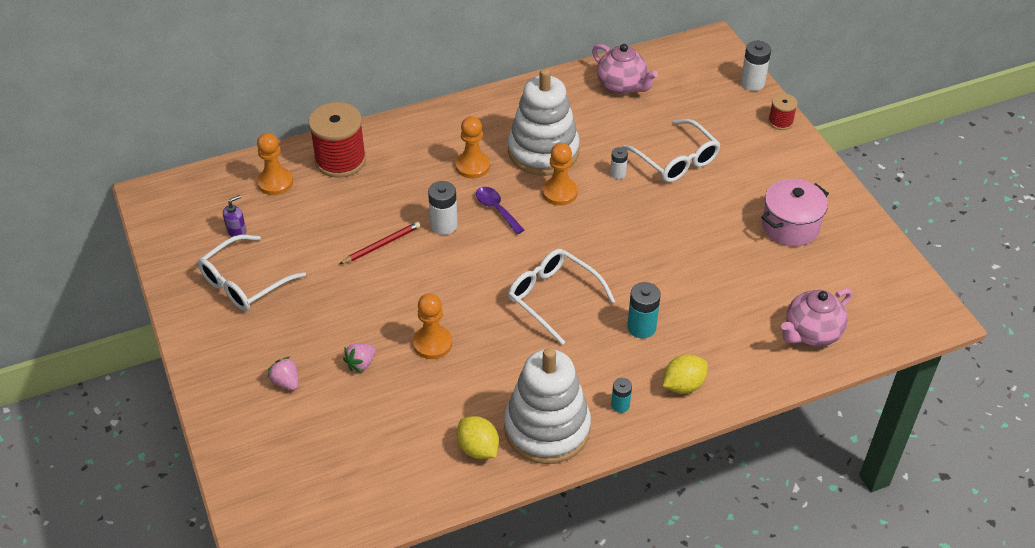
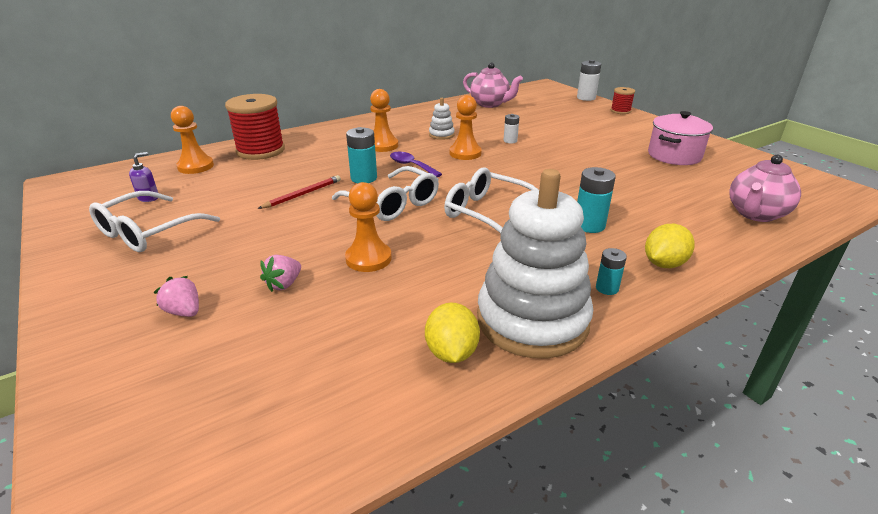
camera: 10 degrees left, 15 degrees down
(444, 225) = (364, 178): white battery -> turquoise battery
(478, 448) = (451, 352): yellow lemon -> yellow lemon turned 45 degrees clockwise
(543, 151) = (441, 135): white stacking toy -> white stacking toy, size x0.42
(675, 160) = (553, 131): white glasses -> white glasses (392, 203)

